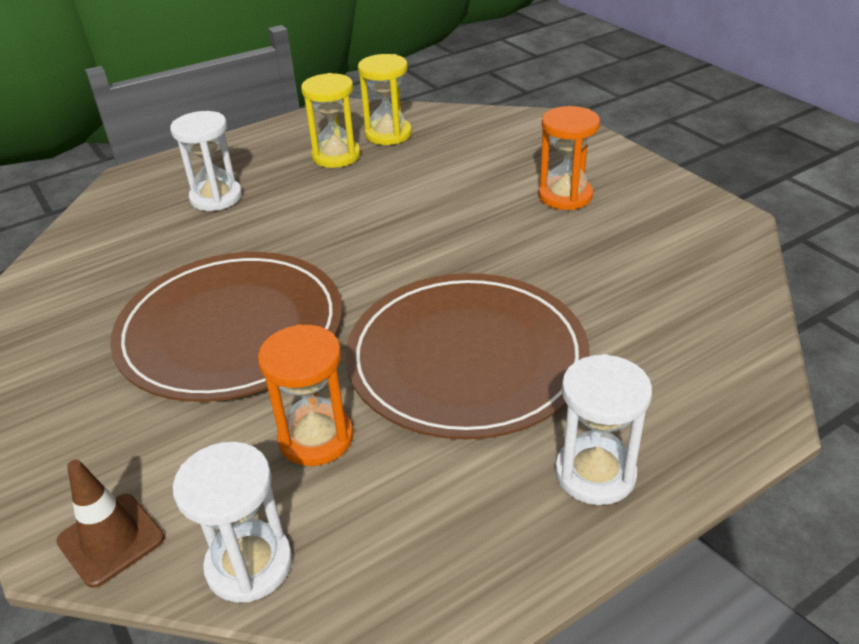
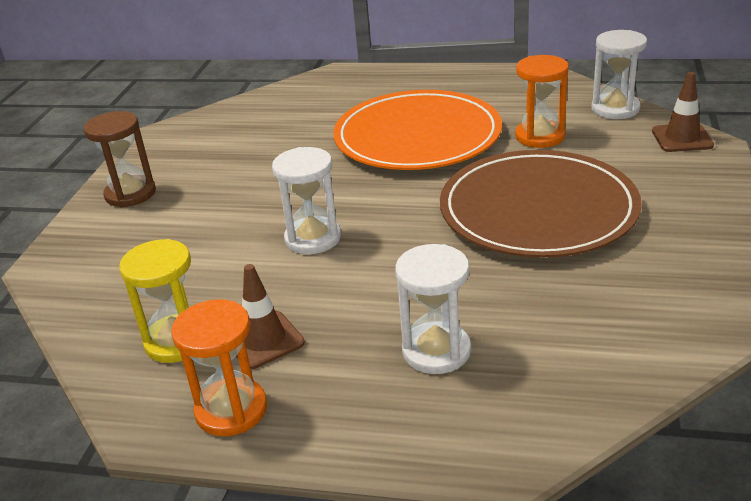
camera: 135 degrees left, 5 degrees down
(336, 156) = (263, 340): yellow hourglass -> brown traffic cone
(466, 359) = (417, 136): brown plate -> orange plate
(565, 196) = (192, 195): orange hourglass -> orange hourglass (231, 410)
(595, 473) = (431, 82): white hourglass -> white hourglass (313, 238)
(616, 174) = (130, 194): none -> brown hourglass

